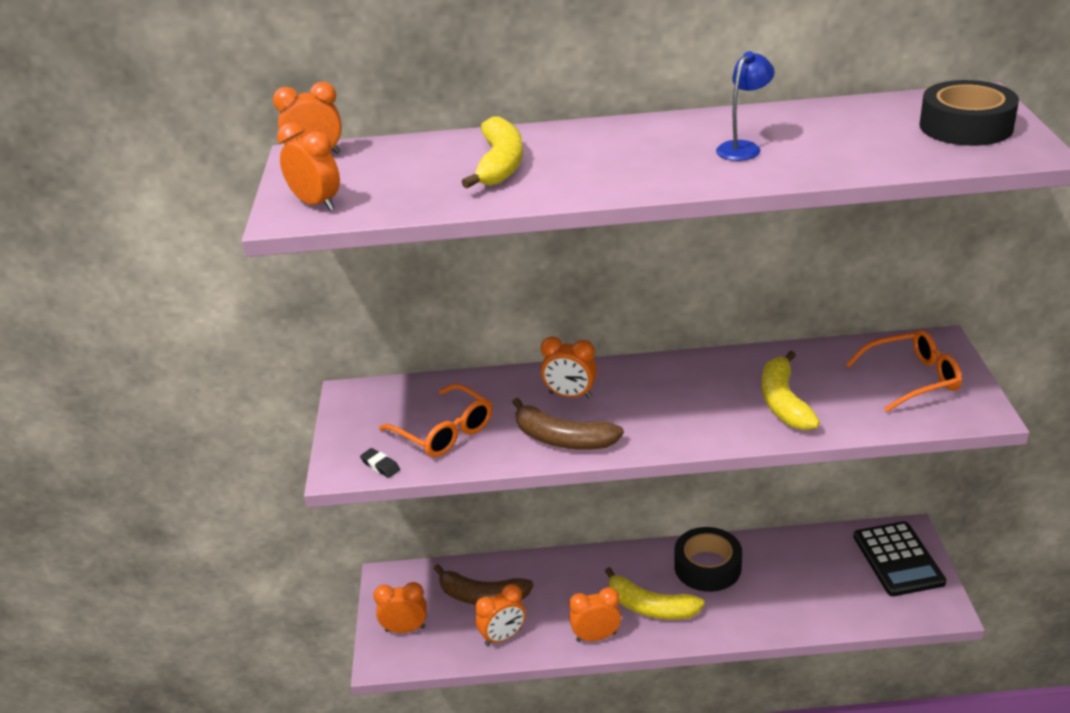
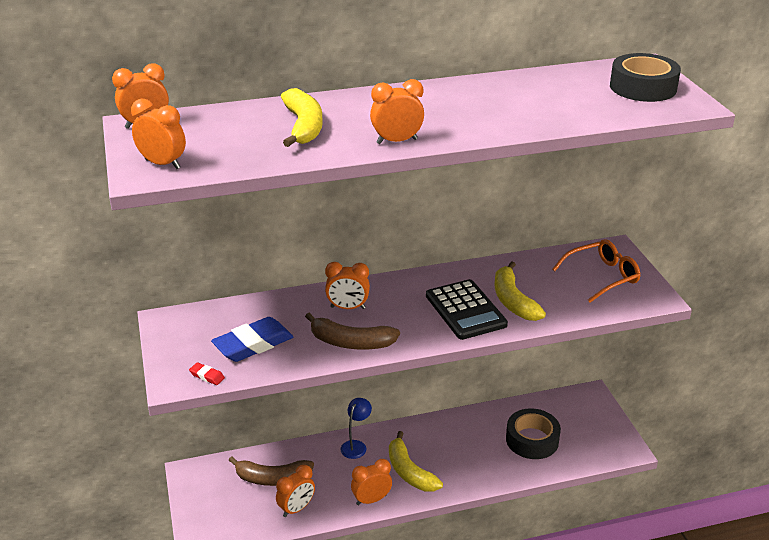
camera: 15 degrees left, 0 degrees up
(380, 465) = (207, 376): black eraser -> red eraser
(405, 629) = (213, 512): orange clock -> orange clock (397, 141)
(444, 432) = (253, 344): orange glasses -> blue eraser
(650, 607) = (409, 472): yellow banana -> yellow banana turned 45 degrees clockwise
(707, 567) = (447, 436): black tape -> black tape (532, 440)
(743, 148) = (488, 108): blue lamp -> blue lamp (356, 445)
(898, 559) = (587, 415): black calculator -> black calculator (465, 310)

